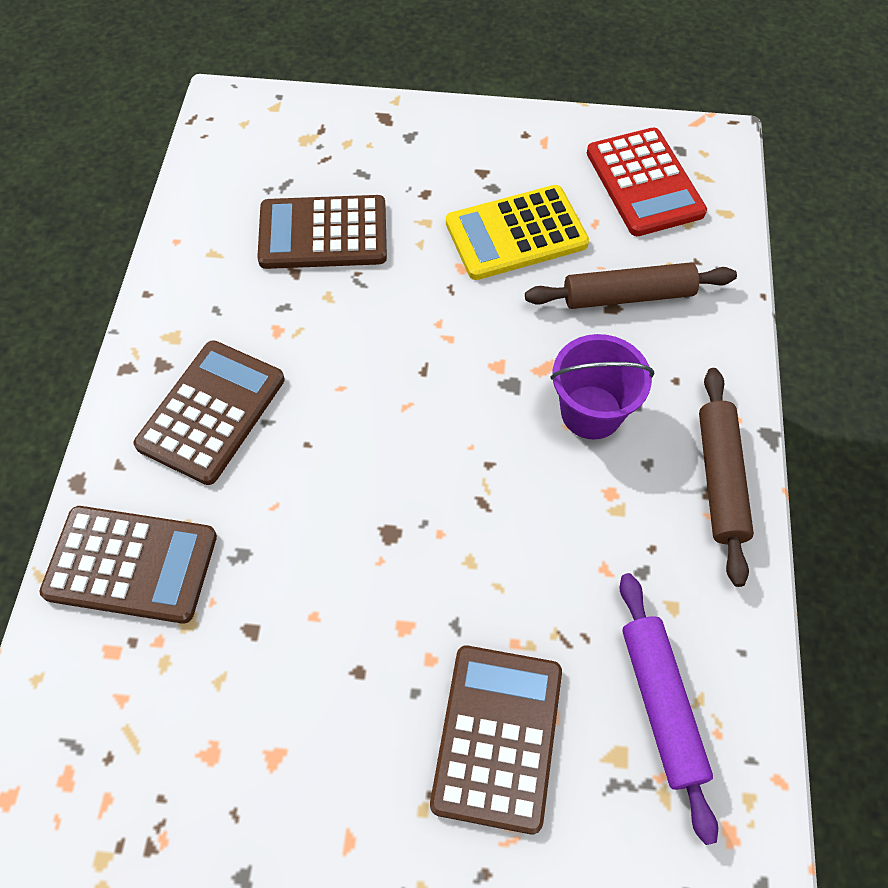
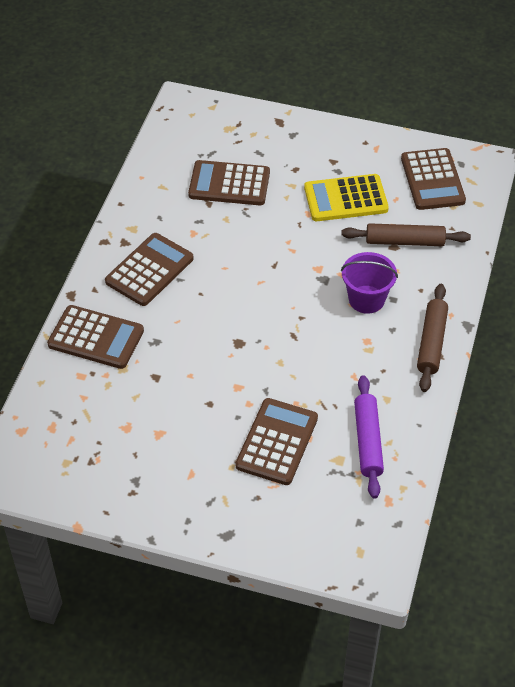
camera: 10 degrees right, 10 degrees down
(644, 183) = (432, 180): red calculator -> brown calculator

